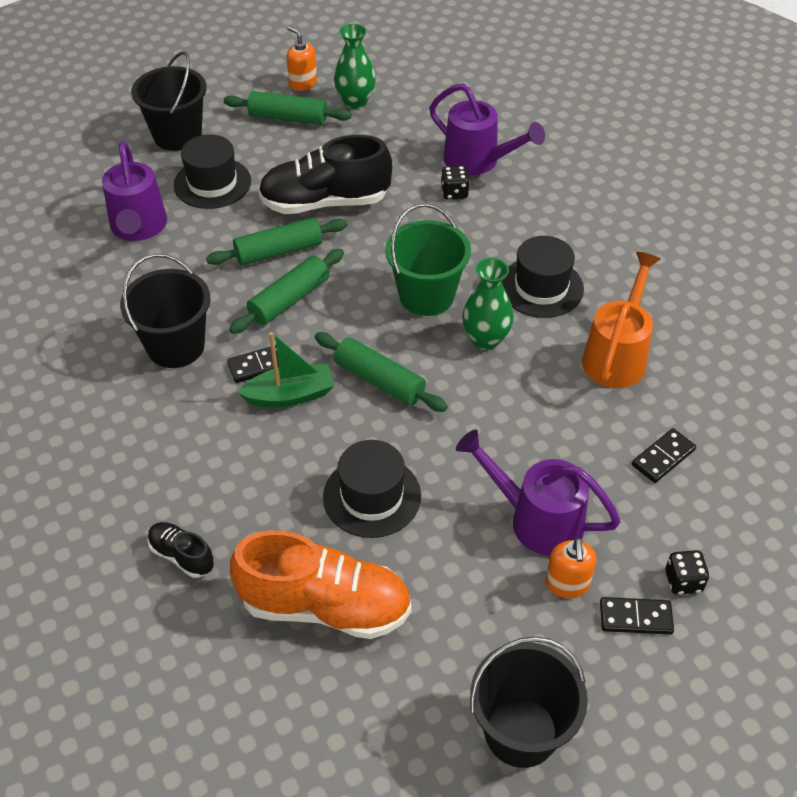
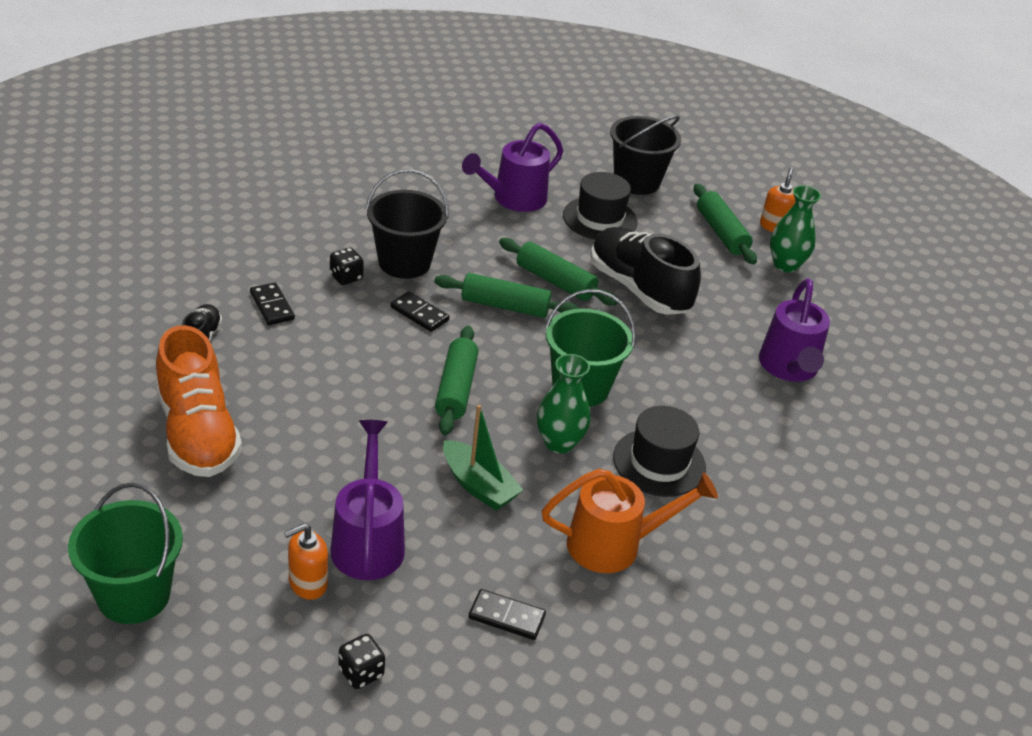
camera: 55 degrees right, 10 degrees down
(290, 395) = (400, 341): green boat -> green boat (478, 485)
(372, 496) = (325, 425): black hat -> none
(454, 193) = (730, 365): black dice -> black dice (346, 277)
(521, 731) = (134, 595): black bucket -> green bucket
(635, 618) = (297, 645): black domino -> black domino (272, 306)

